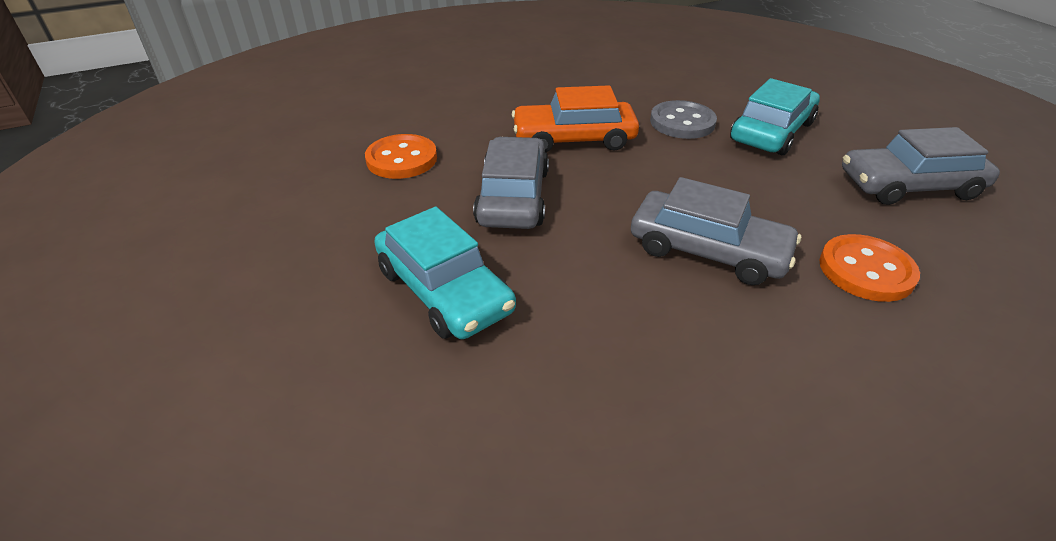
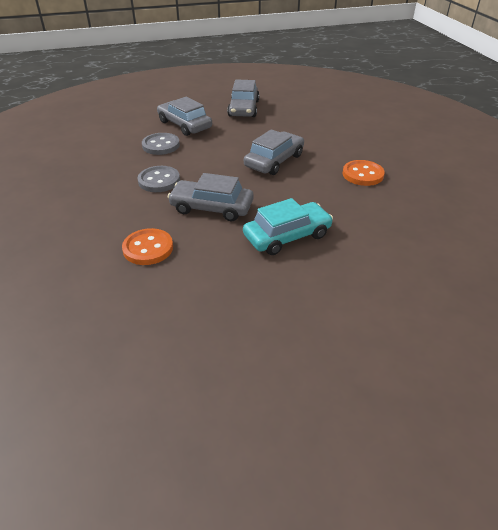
camera: 80 degrees left, 0 degrees up
(574, 139) = (159, 180): orange car -> grey button
(772, 132) = (185, 125): turquoise car -> grey car
(866, 270) = (295, 132): orange button -> orange button (362, 174)

